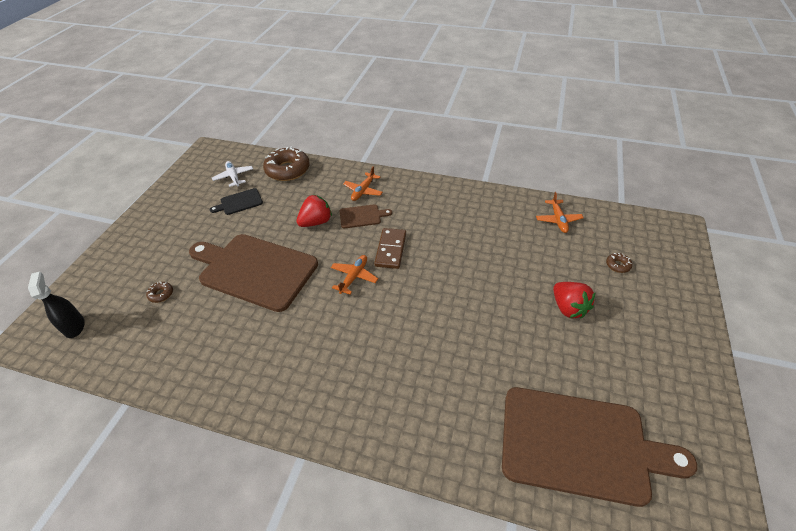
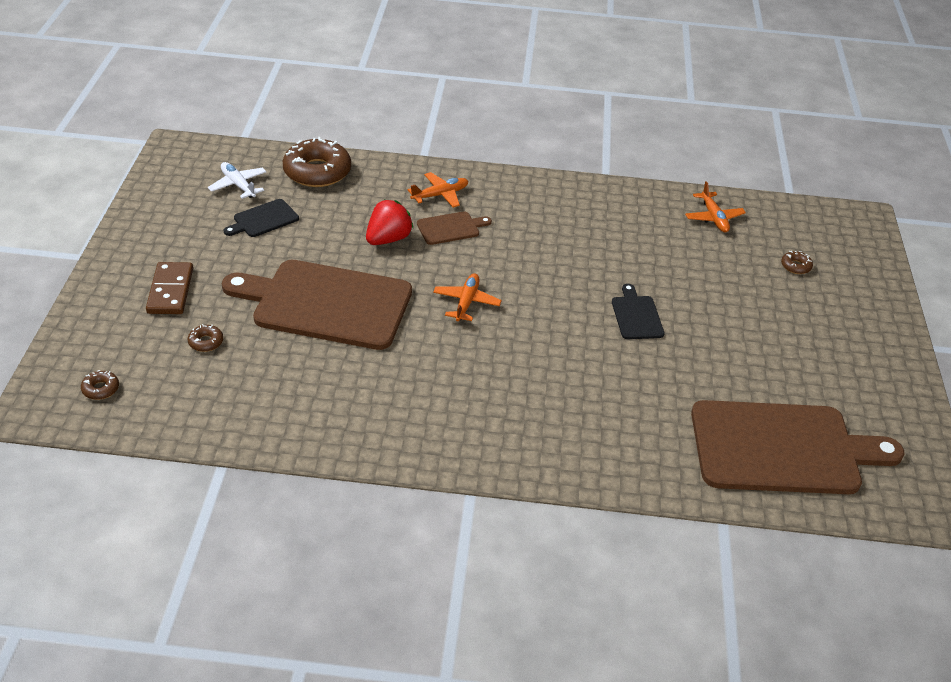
camera: 15 degrees left, 5 degrees down
(74, 326) = (100, 389): black spray bottle -> brown donut
(363, 191) = (440, 195): orange plane -> orange plane turned 135 degrees counterclockwise
(390, 250) = (504, 267): brown domino -> brown domino (170, 291)
(480, 299) = (636, 316): none -> black cutting board
(568, 308) = (745, 317): red strawberry -> none

